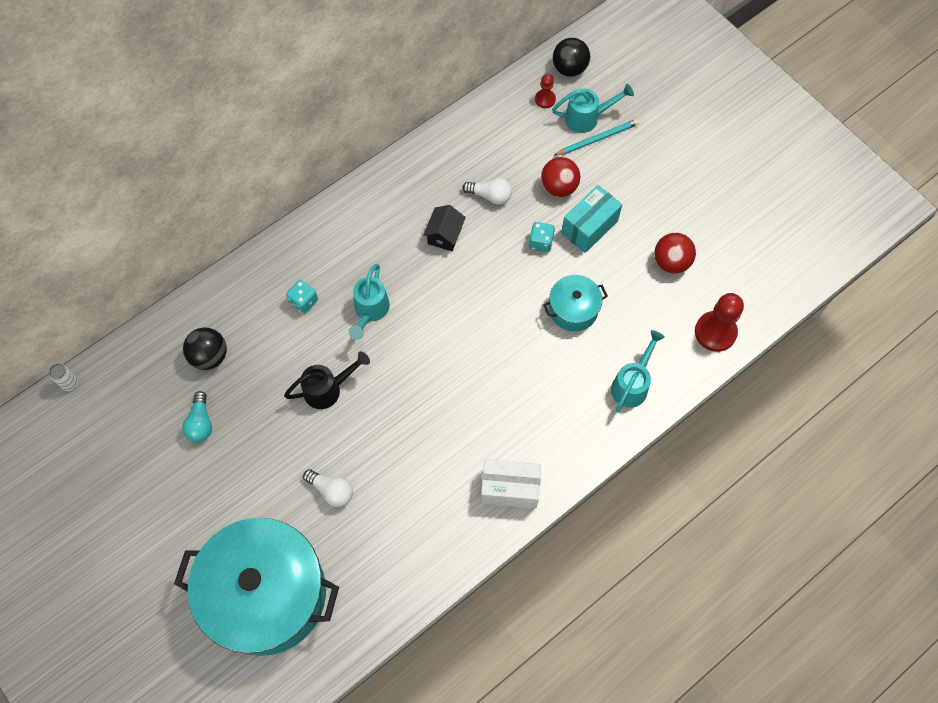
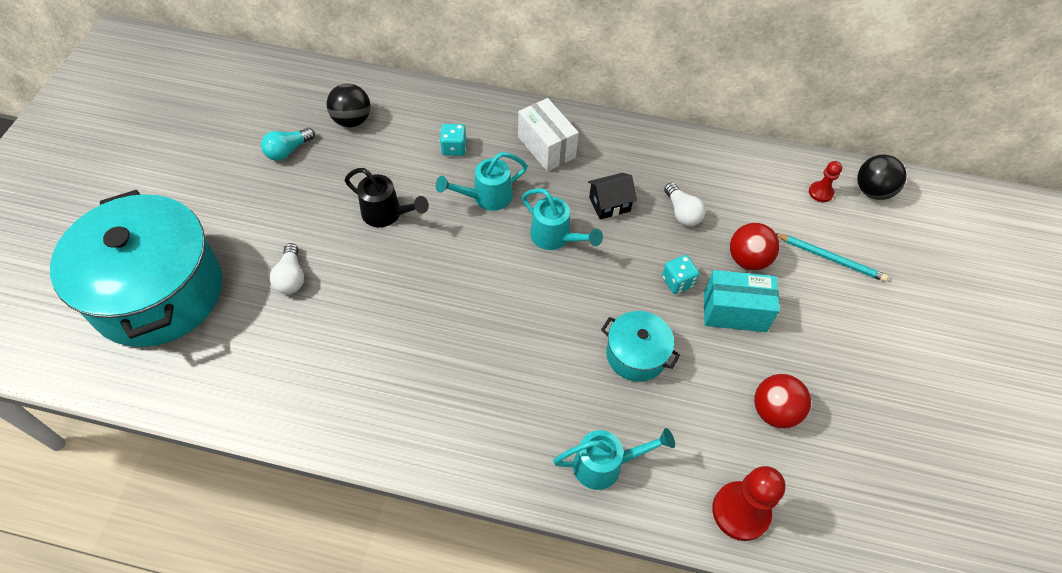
camera: 50 degrees right, 10 degrees down
(70, 383) = (262, 57): white can -> none
(509, 489) = (399, 423): white box -> white box (546, 147)
(587, 118) = (841, 236): turquoise watering can -> turquoise watering can (555, 238)

